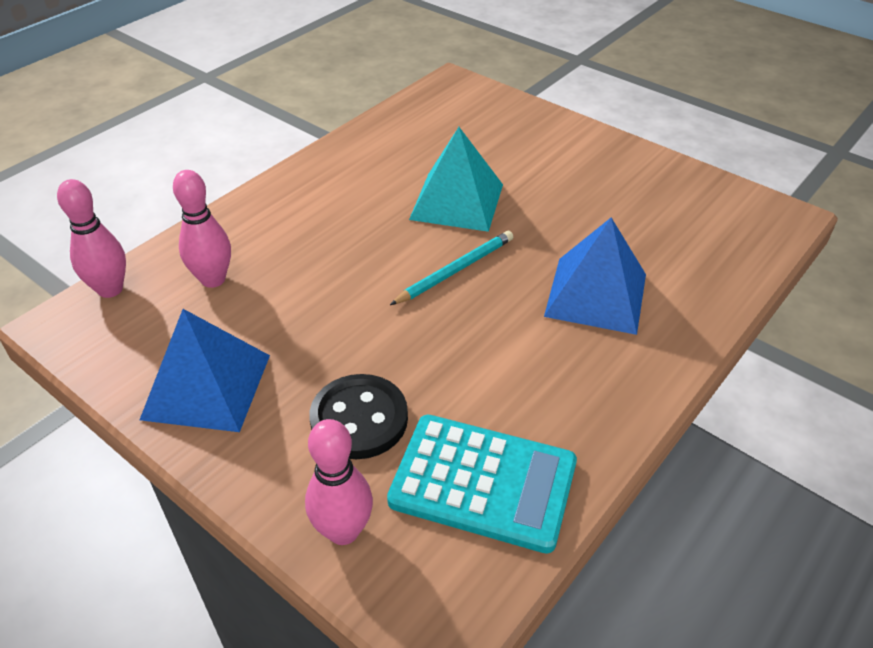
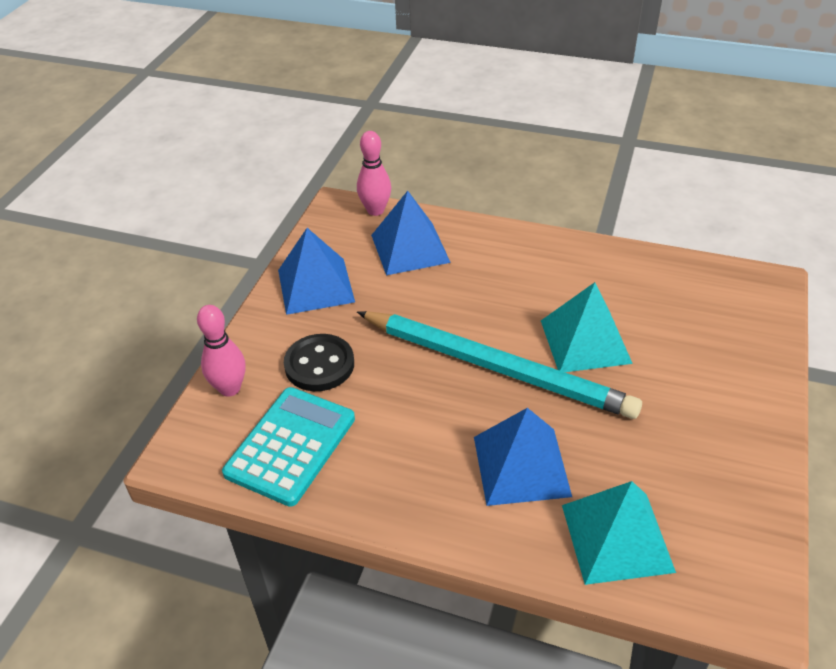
camera: 70 degrees right, 0 degrees up
(213, 279) = (410, 248): pink bowling pin -> blue pyramid
(455, 270) = (496, 367): turquoise pencil -> turquoise pencil, size x2.19
(483, 482) = (291, 446): turquoise calculator -> turquoise calculator turned 150 degrees counterclockwise
(700, 263) = (617, 538): none -> turquoise pyramid

